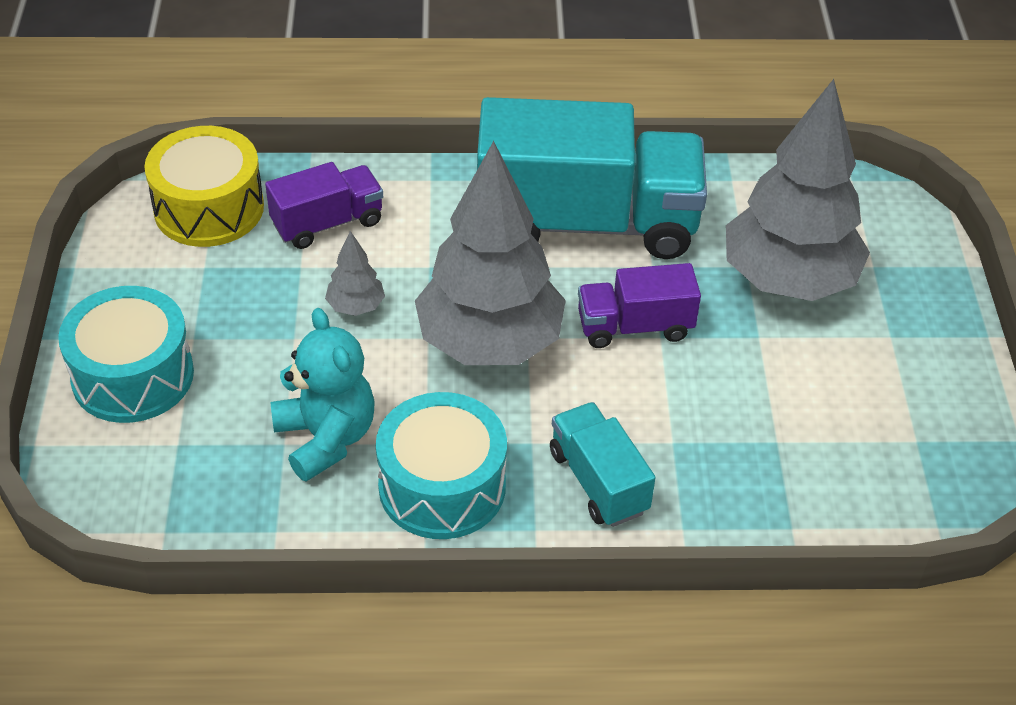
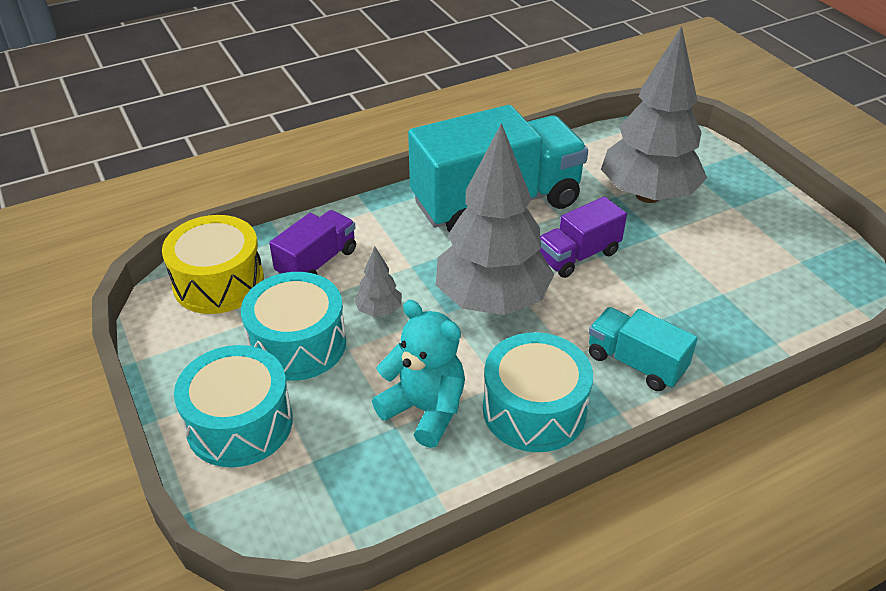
camera: 25 degrees left, 5 degrees down
(245, 311) = (298, 344): none -> turquoise drum

